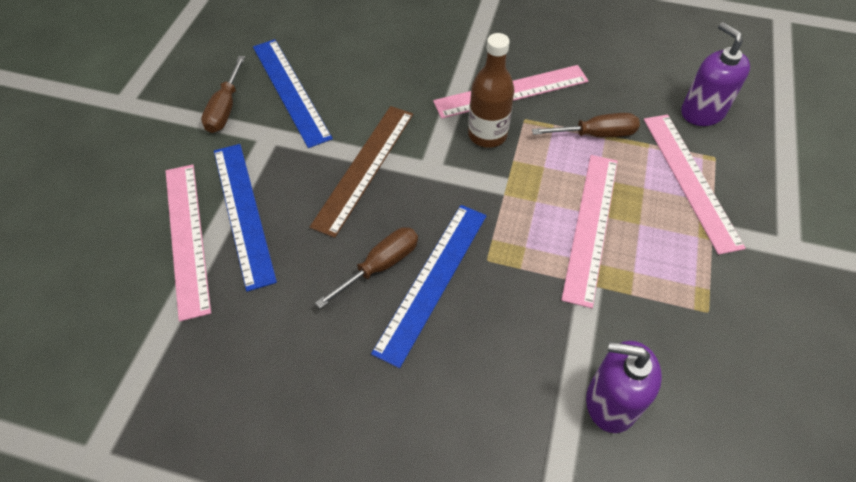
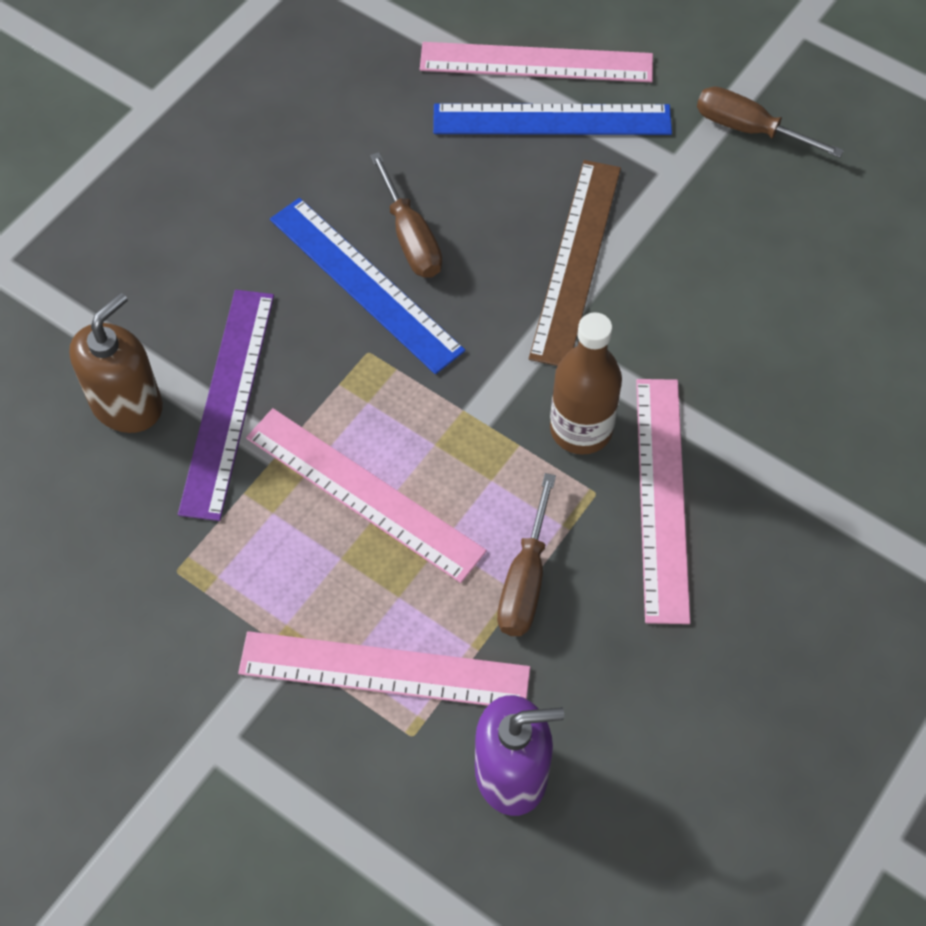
camera: 110 degrees right, 5 degrees up
(290, 91) = (761, 209): blue ruler -> none
(364, 167) = (576, 261): brown ruler -> brown ruler turned 60 degrees clockwise
(570, 332) = (227, 401): none -> purple ruler
(611, 402) = (127, 404): purple soap dispenser -> brown soap dispenser

